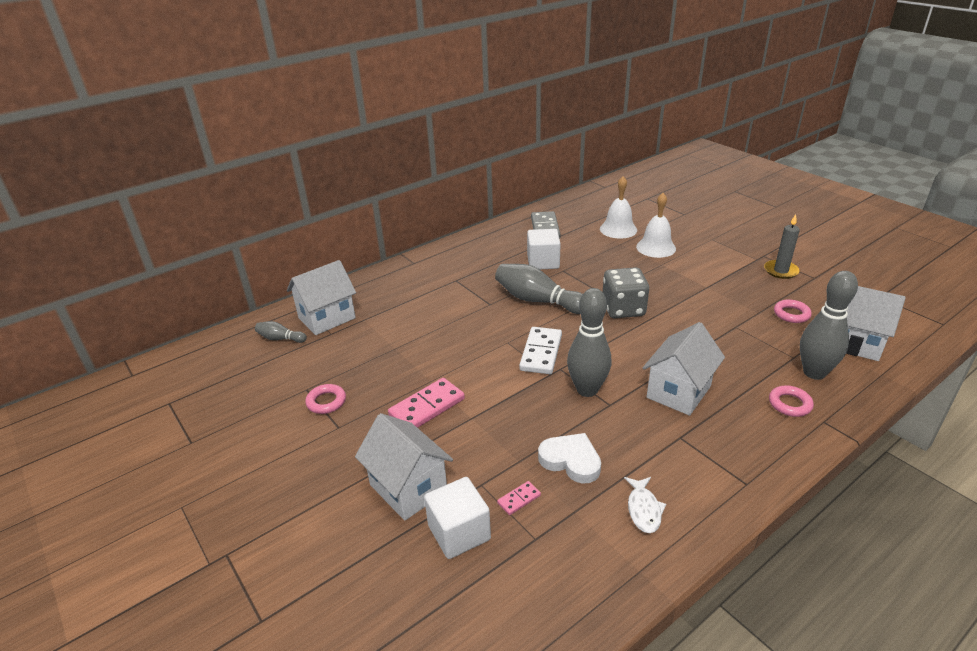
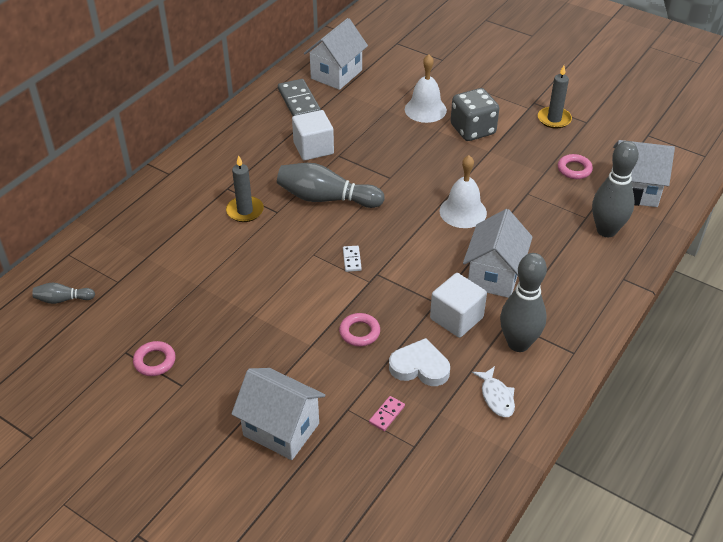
camera: 20 degrees left, 10 degrees up
(327, 318) = (103, 263): white house -> white house (336, 74)
(427, 407) = (262, 344): pink domino -> none
(459, 532) = (346, 458): white cube -> white cube (456, 318)
(462, 299) = (245, 211): none -> grey candle
(541, 353) = (352, 260): white domino -> white domino, size x0.49
(587, 390) = (410, 291): grey bowling pin -> grey bowling pin (518, 343)
(618, 229) = (379, 91): white bell -> white bell (463, 212)
(623, 309) = (415, 193): grey dice -> grey dice (473, 130)
(789, 404) = (592, 267): pink ring -> pink ring (359, 332)

